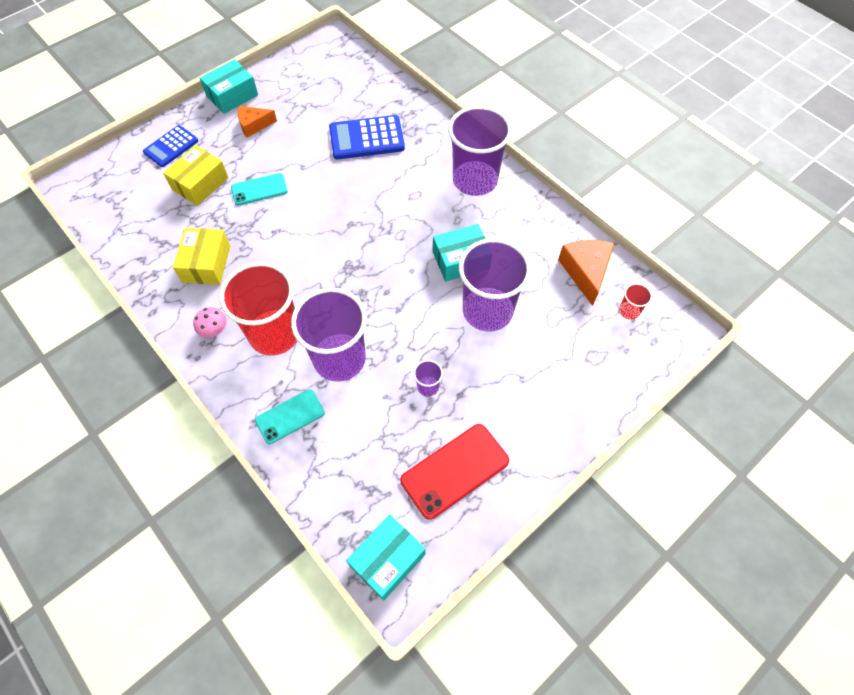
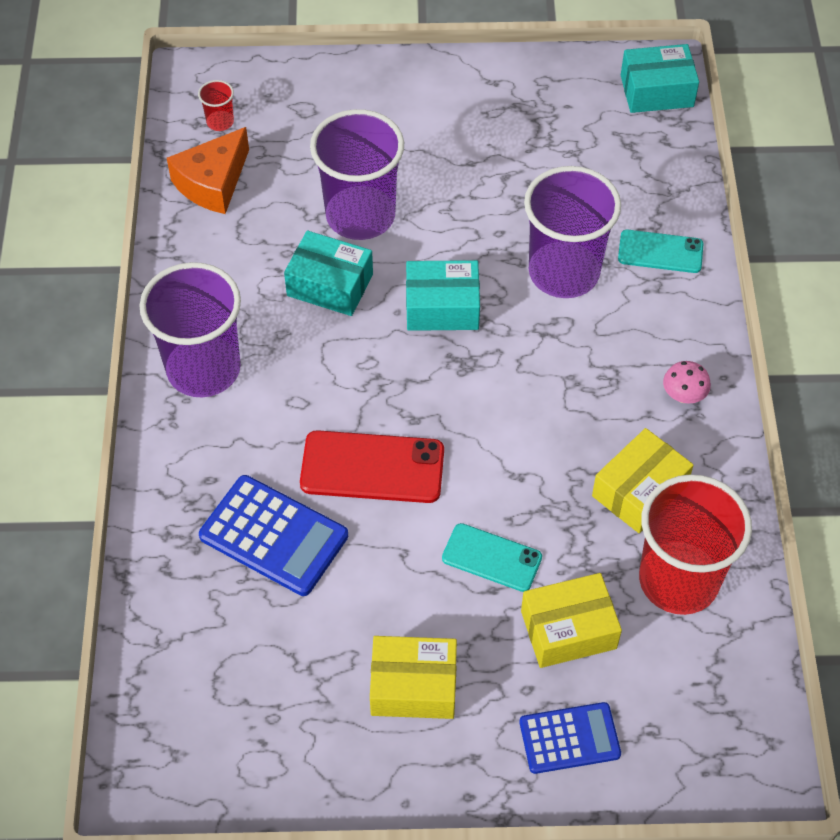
camera: 140 degrees left, 5 degrees down
(232, 95) = (401, 781): turquoise box -> turquoise box (442, 307)
(254, 125) = (413, 686): orange cheese -> yellow box
(275, 334) = (615, 345): red cup -> red cup (678, 580)
(428, 387) = (496, 189): purple cup -> none
(455, 470) = (537, 111): red phone -> red phone (372, 467)

